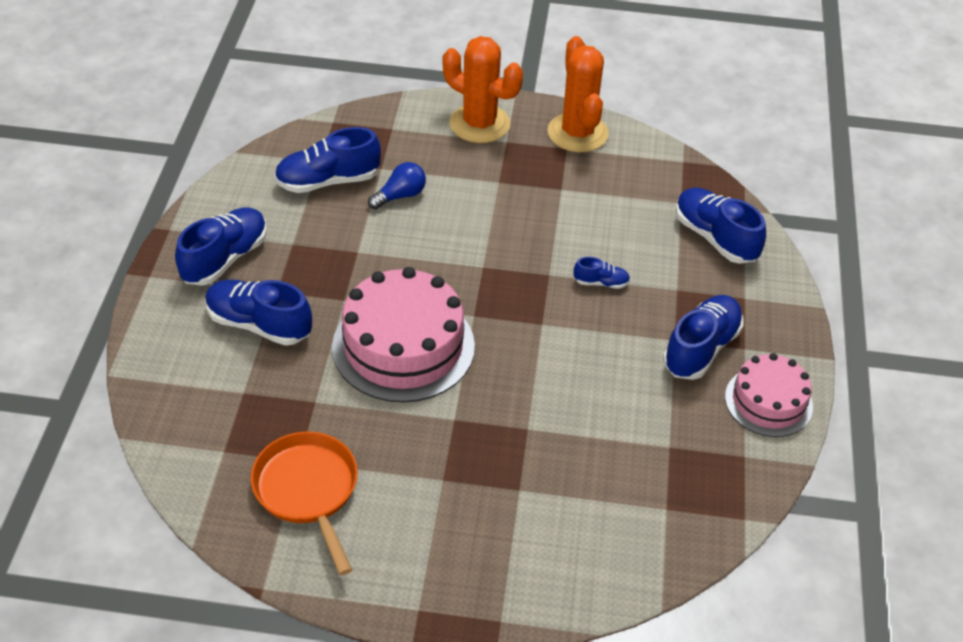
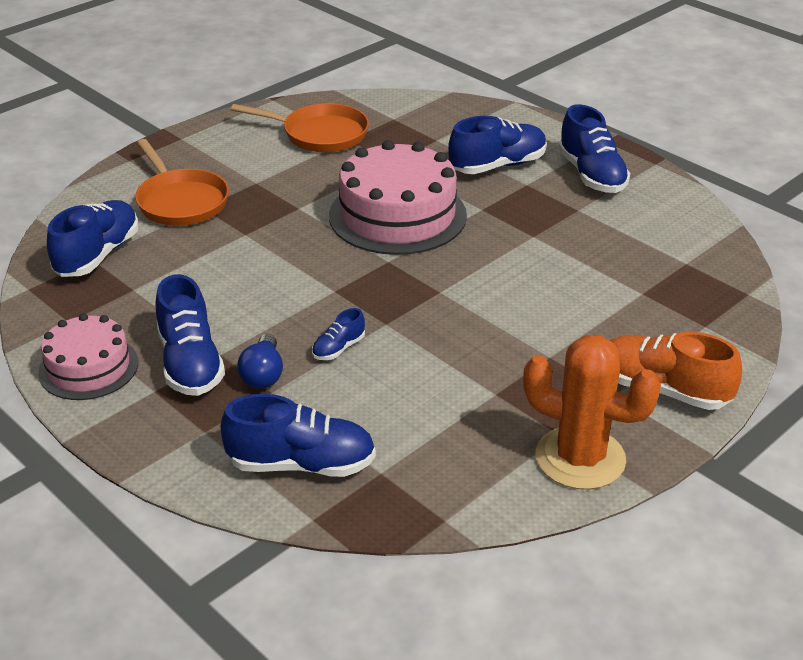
camera: 130 degrees right, 10 degrees down
(328, 181) = (649, 256): blue shoe -> blue shoe (98, 255)
(400, 196) = (588, 287): blue light bulb -> blue light bulb (263, 374)
(479, 124) = (663, 389): orange cactus -> orange shoe
(527, 513) = (181, 201): none -> orange pan

